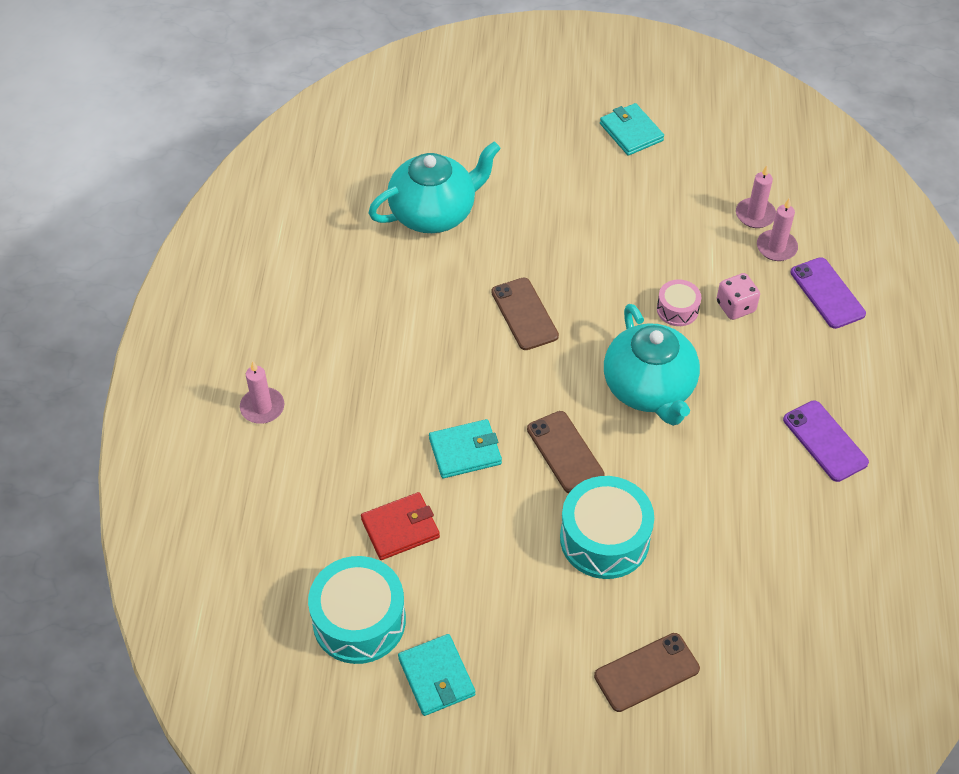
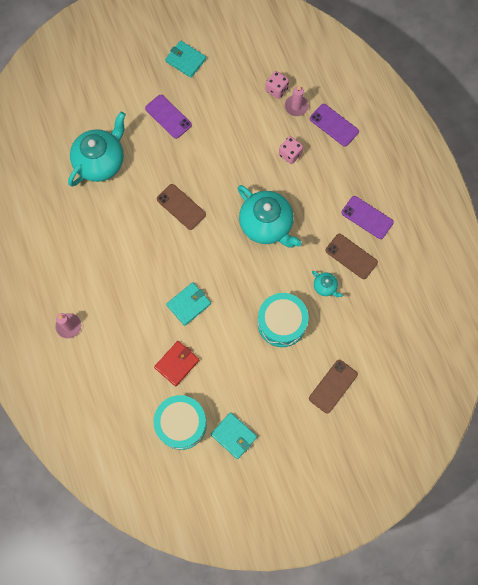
camera: 25 degrees left, 20 degrees up
(565, 452) = (240, 282): brown phone -> brown phone (351, 256)
(567, 192) = (168, 117): none -> purple phone
(677, 309) = (260, 169): pink drum -> none
(705, 515) = (325, 287): none -> turquoise teapot
(755, 215) = (276, 89): pink candle -> pink dice

